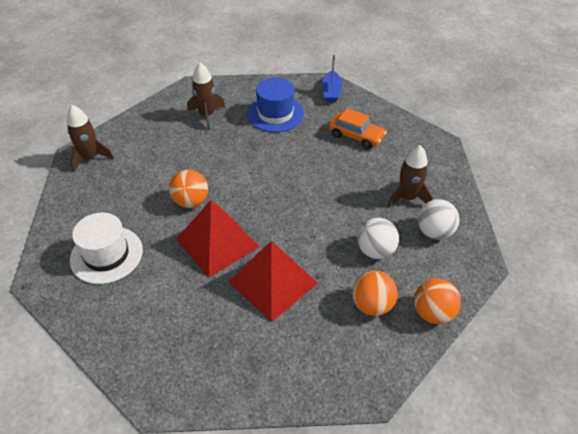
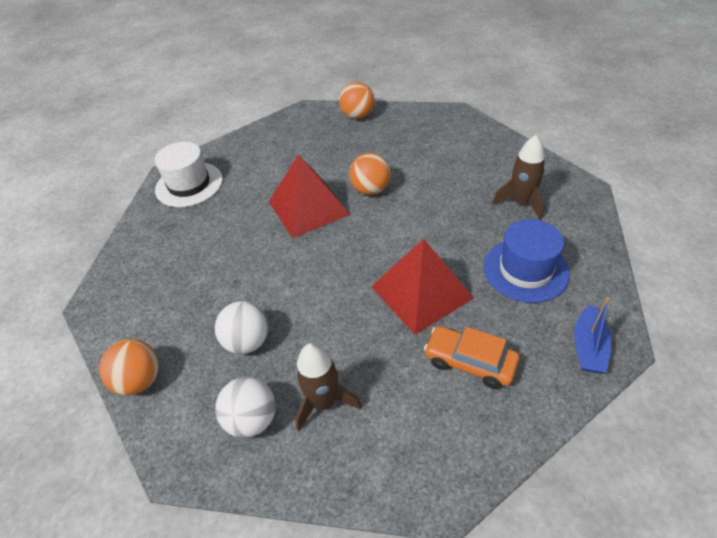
camera: 105 degrees right, 0 degrees up
(90, 158) = (449, 122): brown rocket -> none
(106, 255) = (319, 141): white hat -> white hat (189, 184)
(273, 282) = (243, 245): red pyramid -> red pyramid (421, 292)
(331, 92) = (588, 347): blue boat -> blue boat turned 90 degrees counterclockwise
(356, 136) = (469, 362): orange car -> orange car turned 75 degrees clockwise
(372, 305) = (178, 323): orange ball -> orange ball (358, 116)

